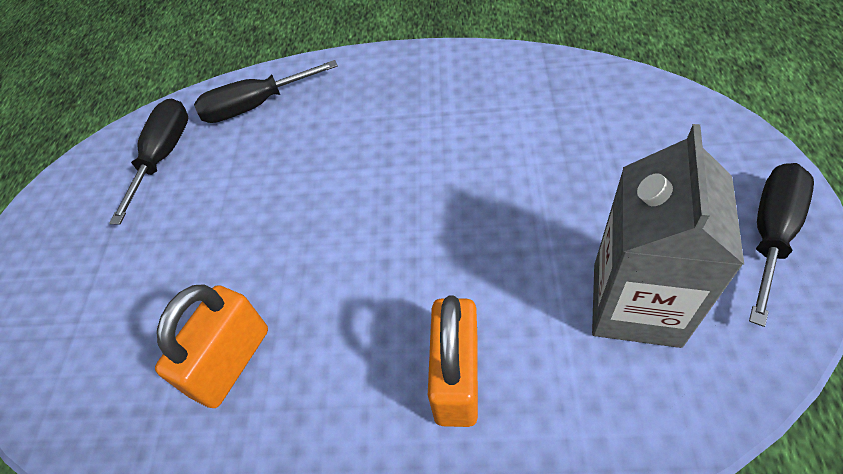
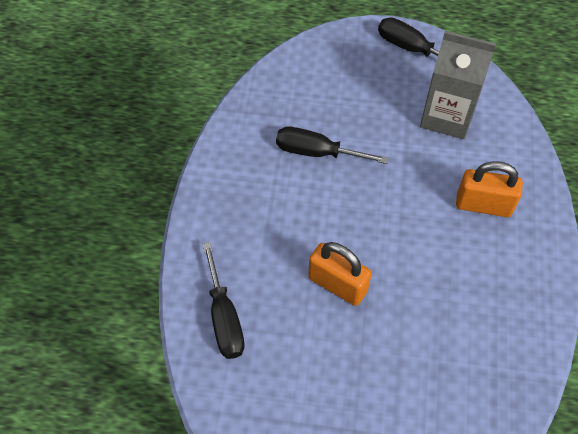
camera: 90 degrees left, 5 degrees up
(164, 156) = (266, 393): black screwdriver -> black screwdriver (317, 152)
(231, 362) = (465, 326): orange padlock -> orange padlock (337, 284)

